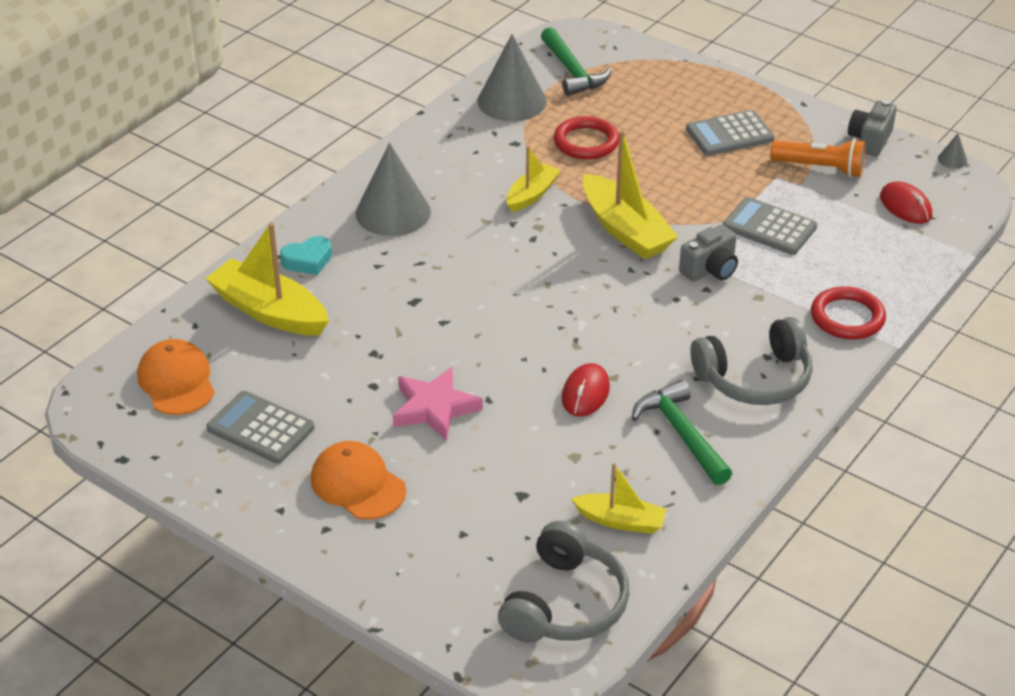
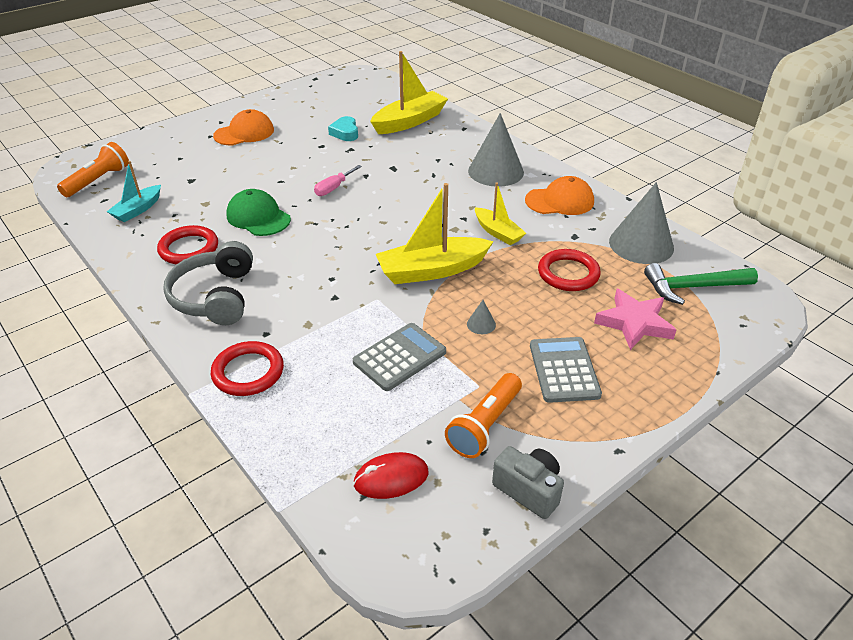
camera: 105 degrees right, 0 degrees up
(177, 381) = (364, 93): orange cap -> orange cap (560, 201)
(260, 428) = (310, 111): grey calculator -> none
(308, 260) = (454, 137): turquoise heart -> turquoise heart (345, 133)
(434, 408) = (286, 162): pink star -> pink star (634, 323)
(487, 343) = (333, 188): none -> pink screwdriver
(565, 604) = (98, 181): grey headphones -> orange flashlight
(585, 393) = (258, 217): red mouse -> green cap
(620, 521) = (138, 210): yellow boat -> turquoise boat
(681, 433) = (189, 249): green hammer -> red ring
(710, 270) = (357, 305): grey camera -> none
(952, 160) = (467, 566): grey cone -> grey cone (481, 324)

